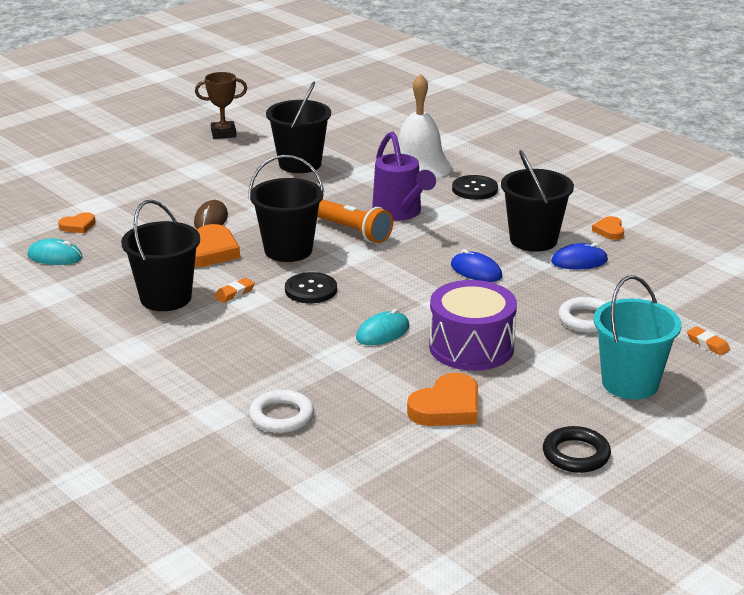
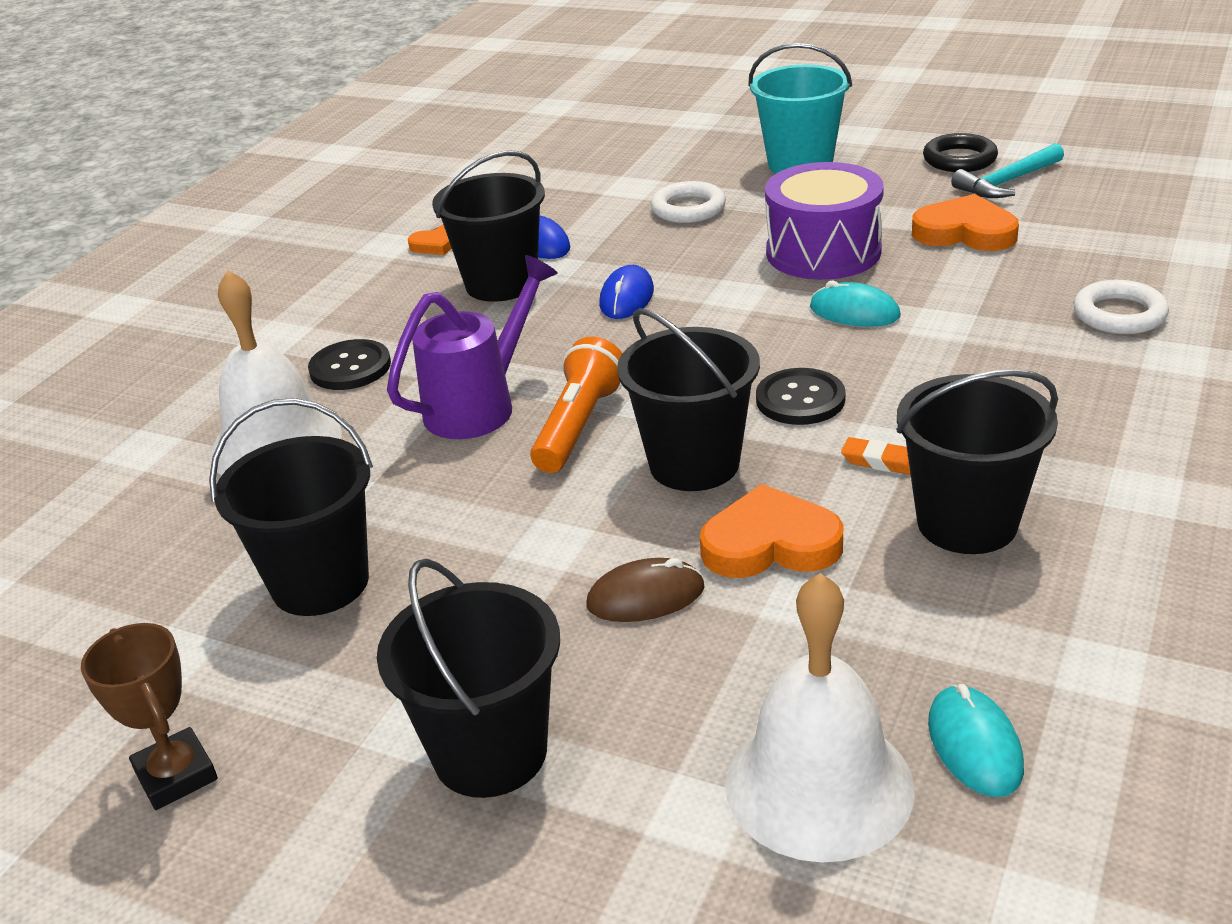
camera: 110 degrees left, 5 degrees up
(78, 226) = (819, 785): orange heart -> white bell
(167, 179) = (490, 753): none -> black bucket
(512, 458) = (1007, 182): none -> turquoise hammer
(707, 344) = (679, 148): orange eraser -> none

